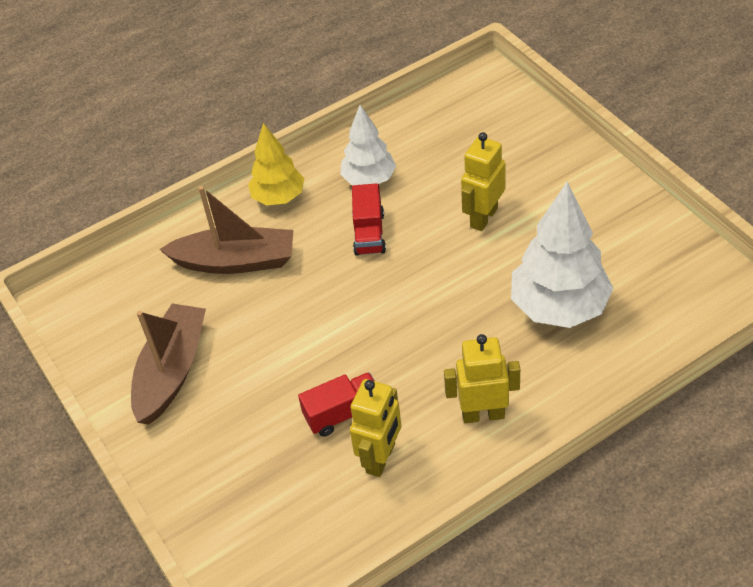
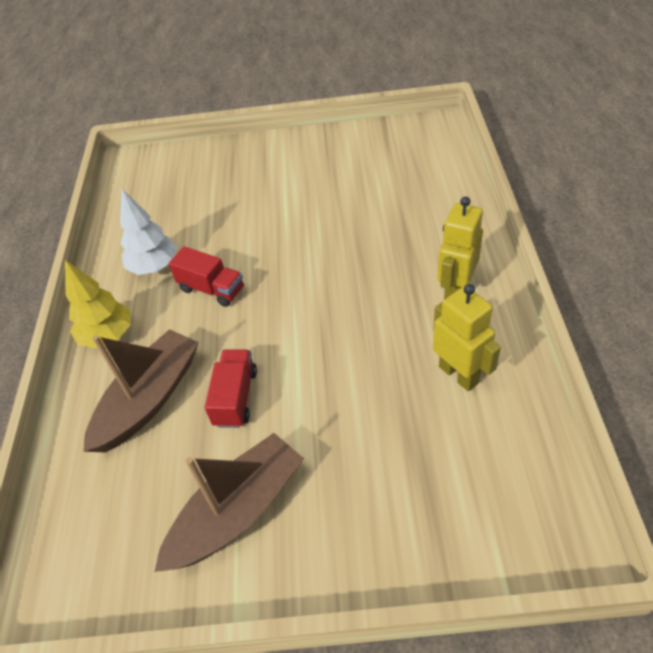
camera: 60 degrees left, 0 degrees up
(172, 371) = (237, 511): brown boat -> brown boat turned 90 degrees clockwise
(343, 413) = (392, 383): red truck -> red truck (235, 397)
(483, 217) = (262, 216): yellow robot -> none
(559, 307) = (384, 209): white tree -> none

